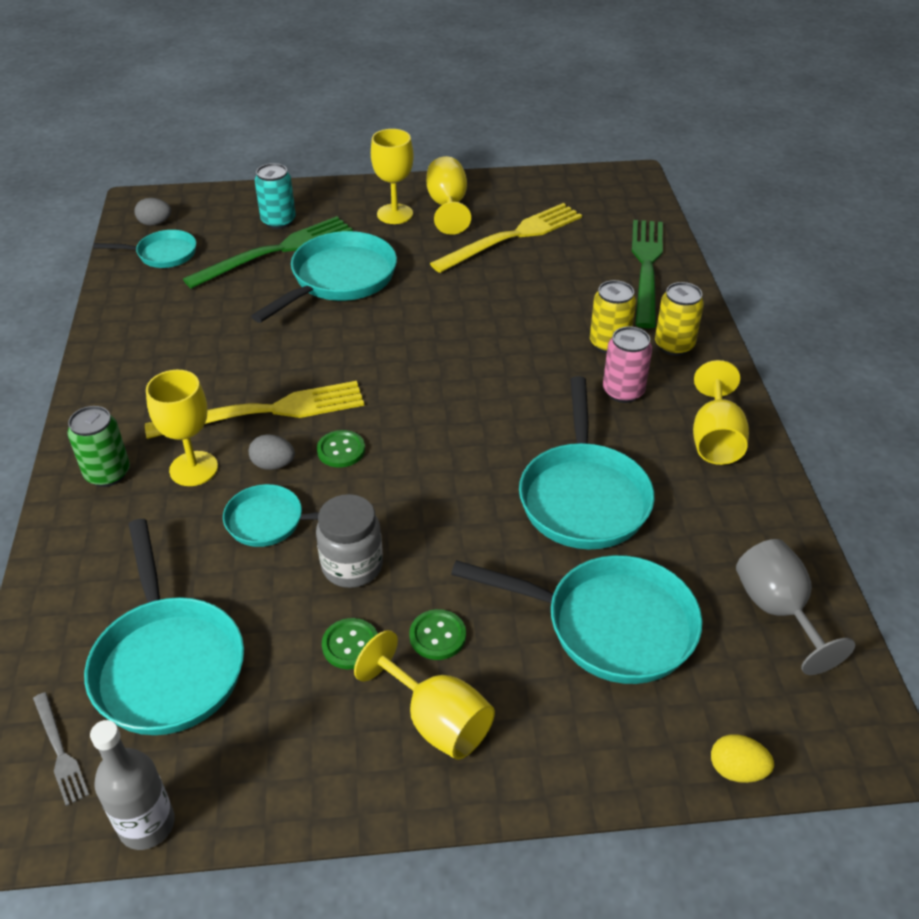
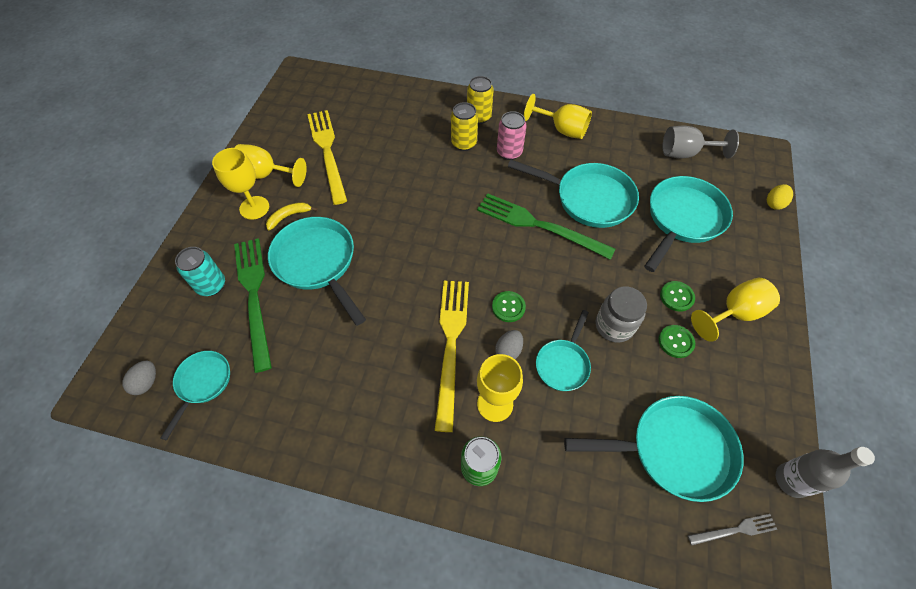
camera: 70 degrees left, 15 degrees up
(395, 240) = (289, 216): none -> yellow banana
(646, 268) = (400, 101): green fork -> green fork (539, 225)

